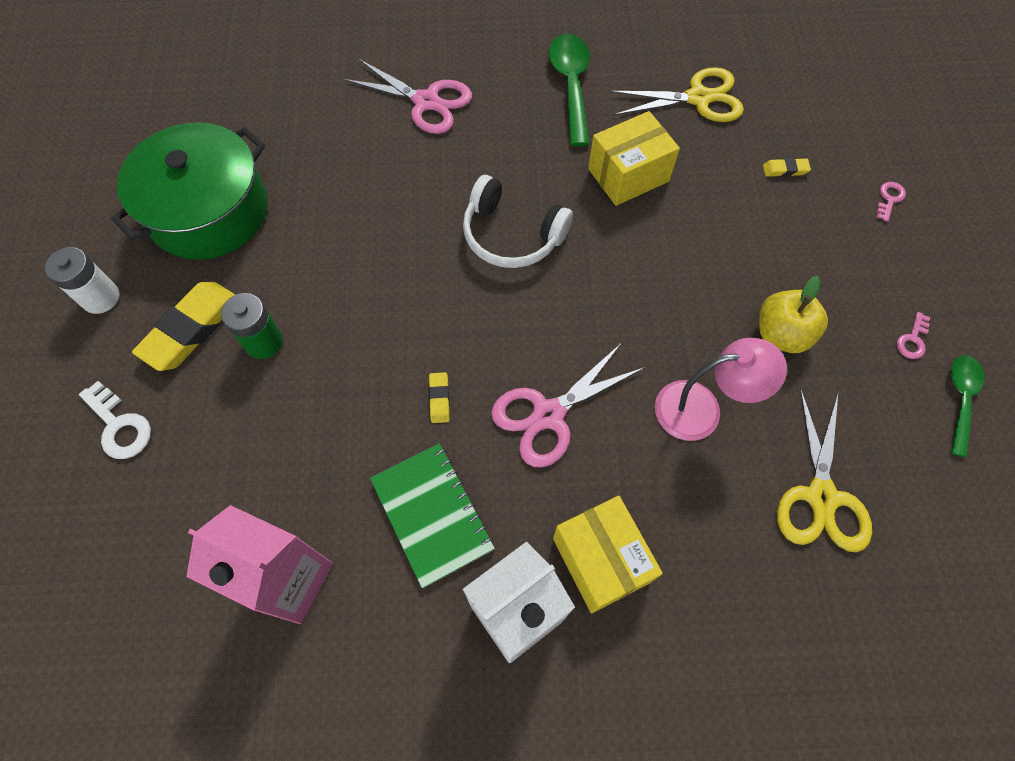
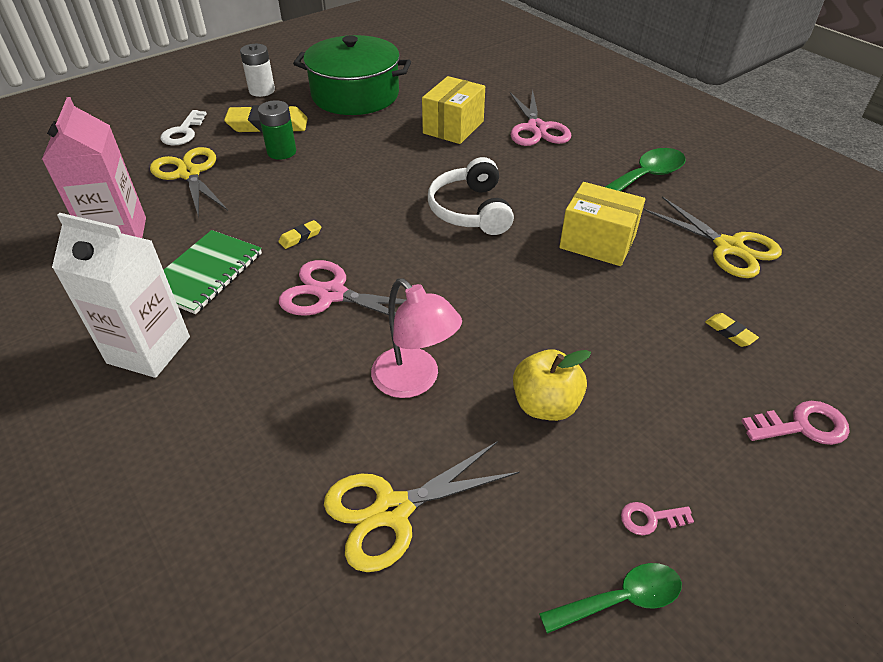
camera: 55 degrees right, 20 degrees down
(224, 456) = (189, 173): none -> yellow scissors
(600, 560) = (223, 378): yellow box -> yellow box (453, 127)
(889, 199) = (802, 426): pink key -> pink key, size x1.63

